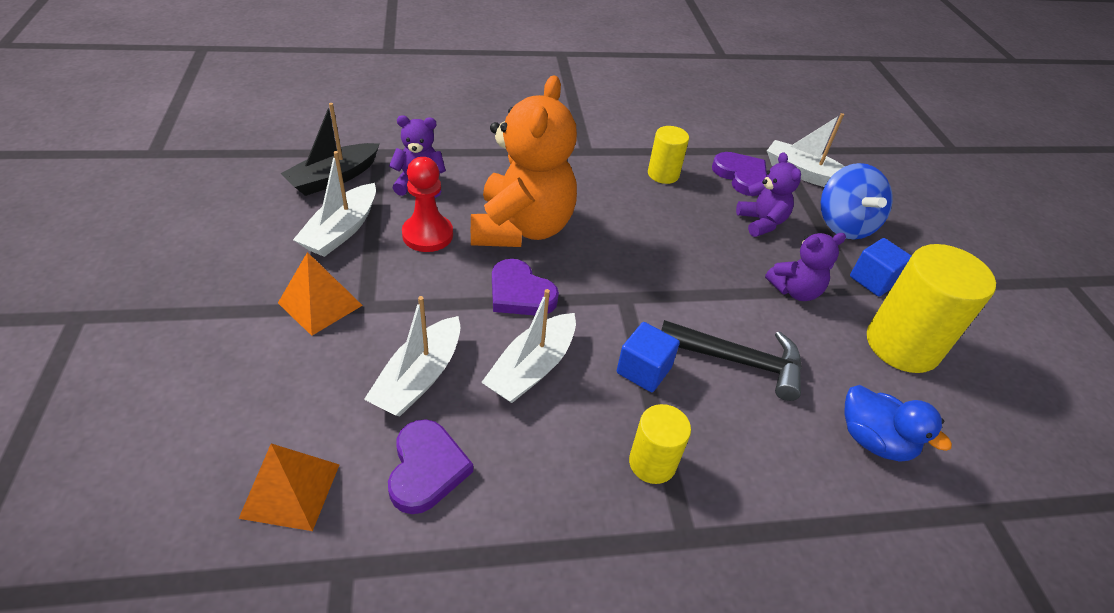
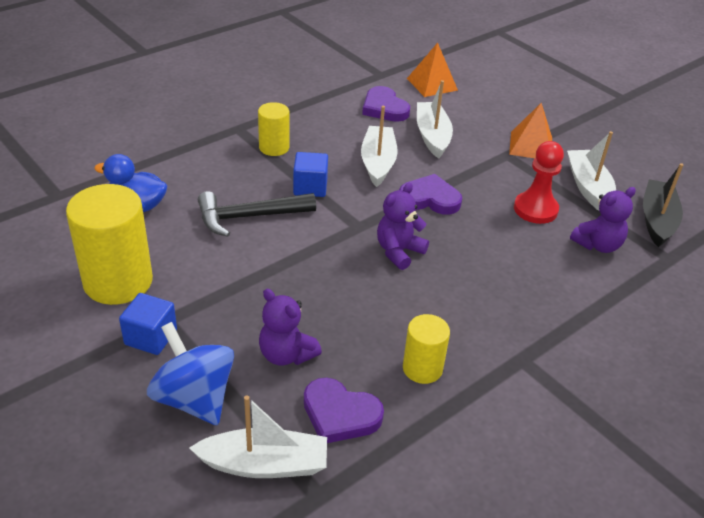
camera: 150 degrees right, 5 degrees down
(522, 228) = (482, 245): orange teddy bear -> none
(795, 290) = (225, 291): purple teddy bear -> purple teddy bear (399, 251)

